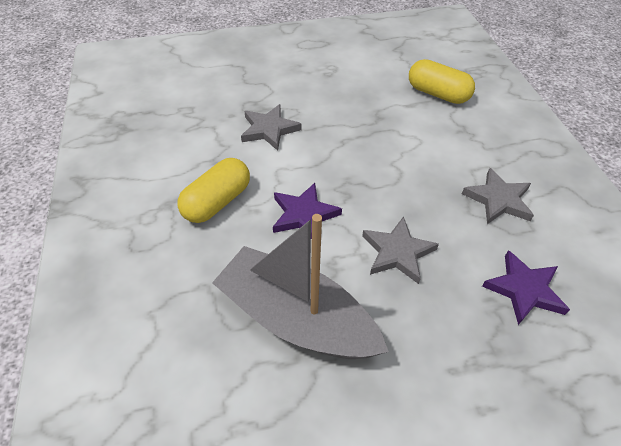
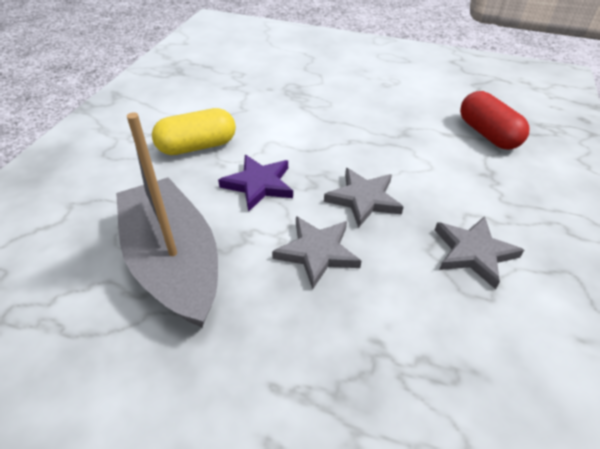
camera: 30 degrees right, 5 degrees down
(269, 129) = (291, 109): grey star -> grey star (363, 199)
(437, 94) = (487, 134): yellow capsule -> red capsule
(524, 290) = (427, 352): purple star -> none

